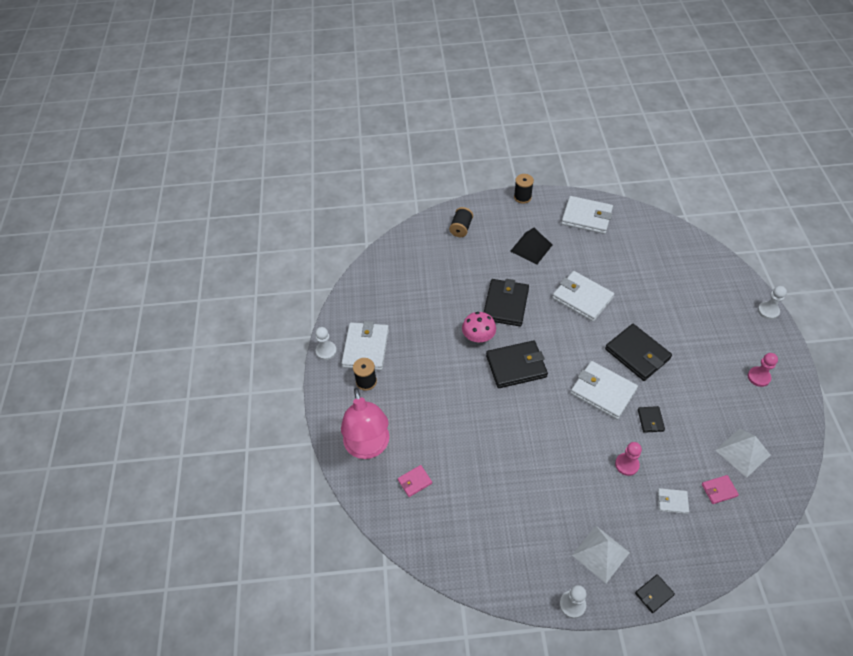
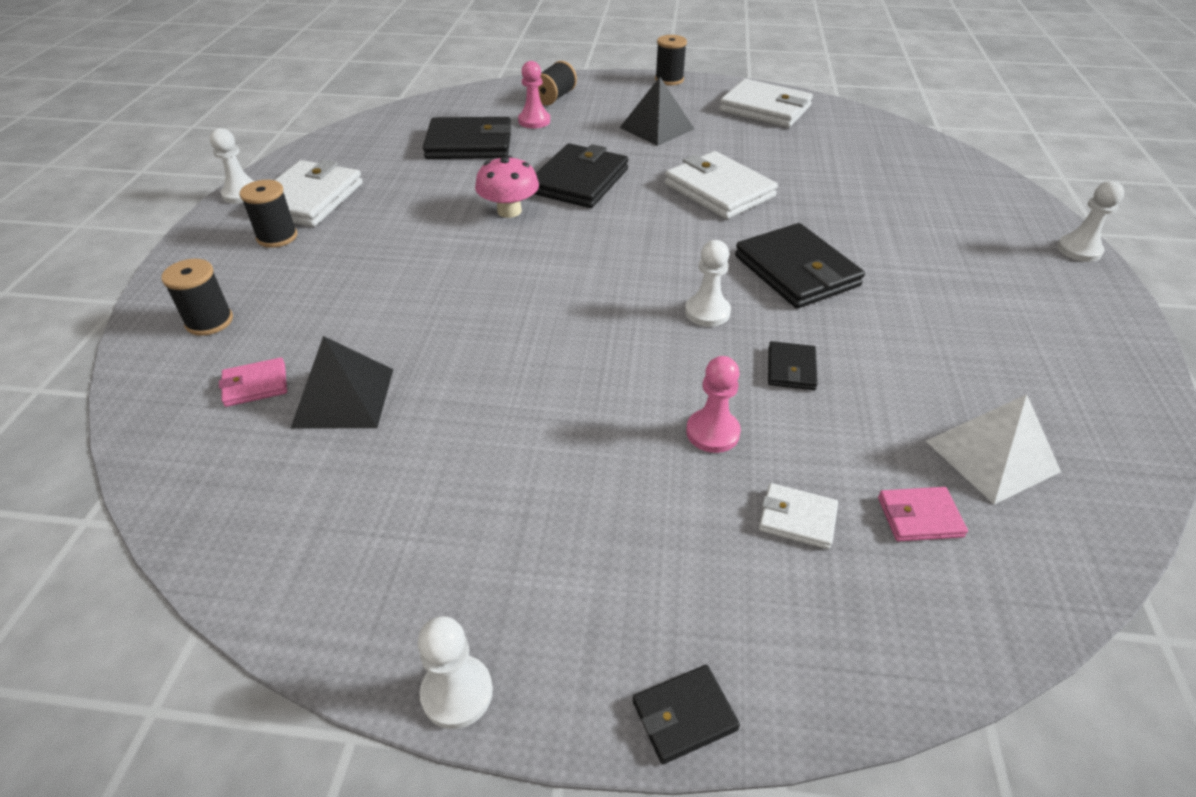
camera: 10 degrees right, 10 degrees down
(368, 447) = (209, 321): pink lamp -> black spool
(459, 480) = (344, 397): none -> black pyramid
(516, 366) = (555, 255): black wallet -> black wallet (469, 144)
(600, 554) = (582, 592): white pyramid -> none
(603, 391) = (707, 312): white wallet -> white pawn
(758, 377) = (1047, 338): pink pawn -> pink pawn (534, 121)

